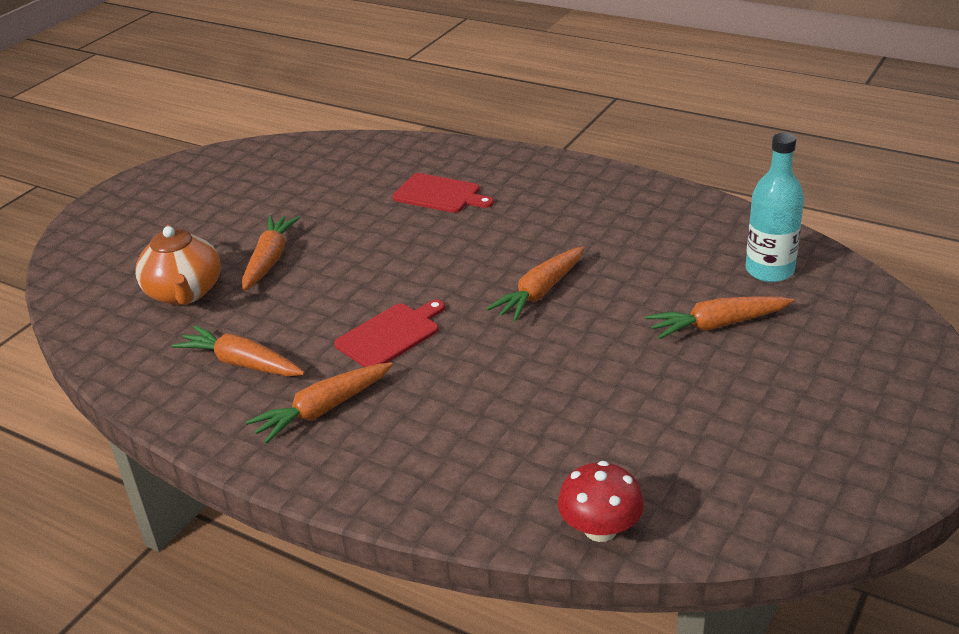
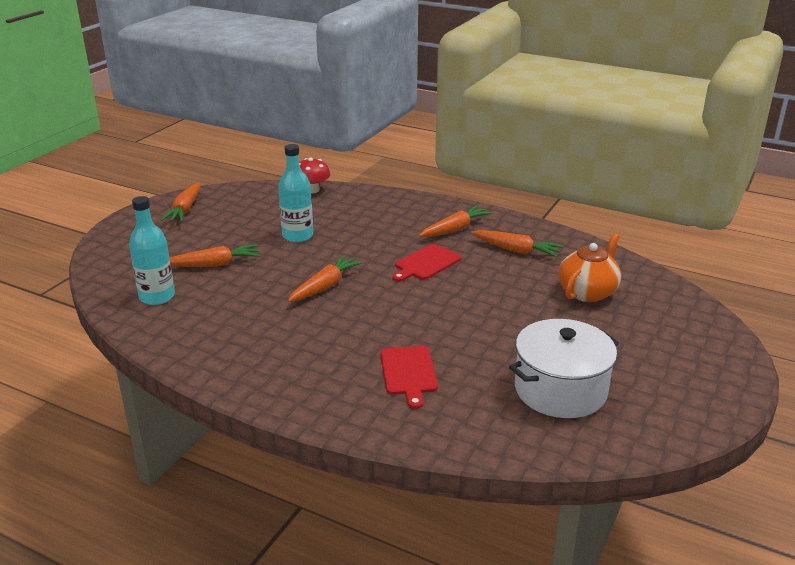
camera: 175 degrees right, 5 degrees down
(184, 293) = (588, 292): orange teapot -> orange teapot turned 60 degrees clockwise
(269, 260) = (537, 315): orange carrot -> orange carrot (185, 210)
(292, 185) = (560, 390): none -> white pot
(439, 194) = (408, 373): red cutting board -> red cutting board turned 120 degrees counterclockwise
(601, 388) = (297, 236): none -> turquoise bottle

